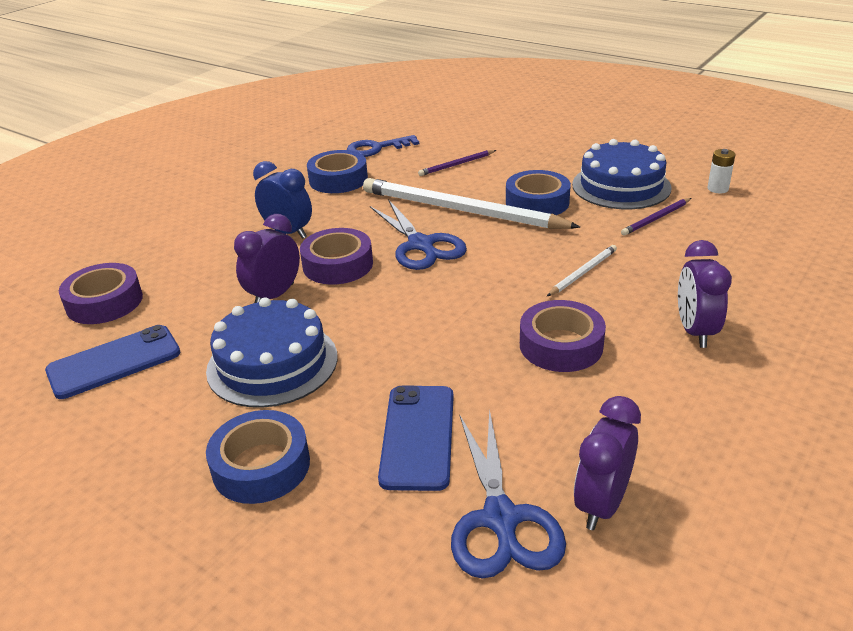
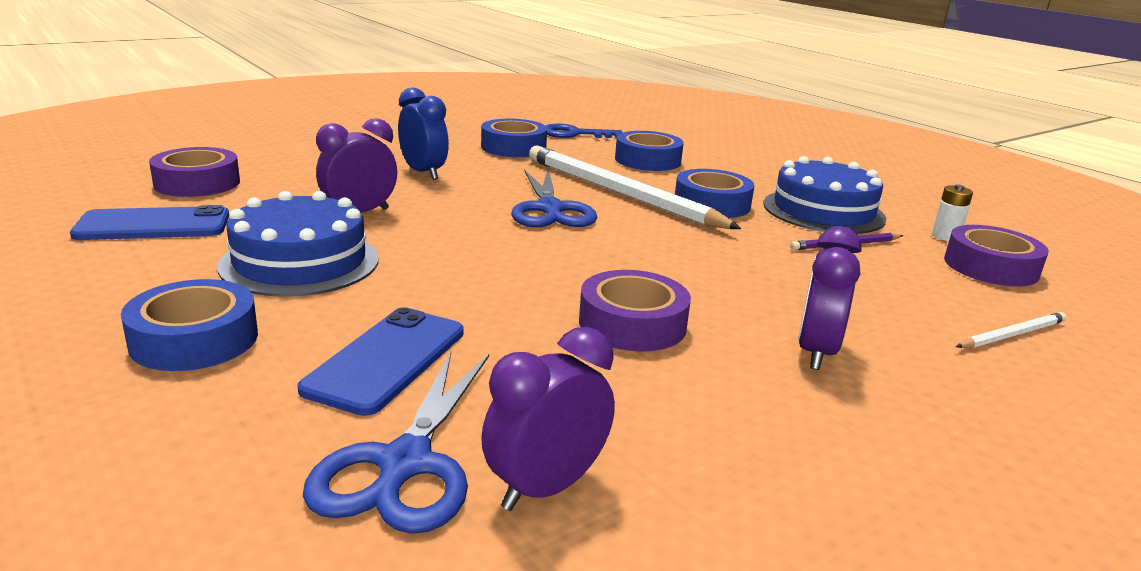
camera: 15 degrees right, 10 degrees down
(338, 265) = (448, 205): purple tape -> purple tape (991, 267)
(456, 165) = (647, 160): purple pencil -> blue tape
(583, 272) = (715, 269): white pencil -> white pencil (1012, 334)

